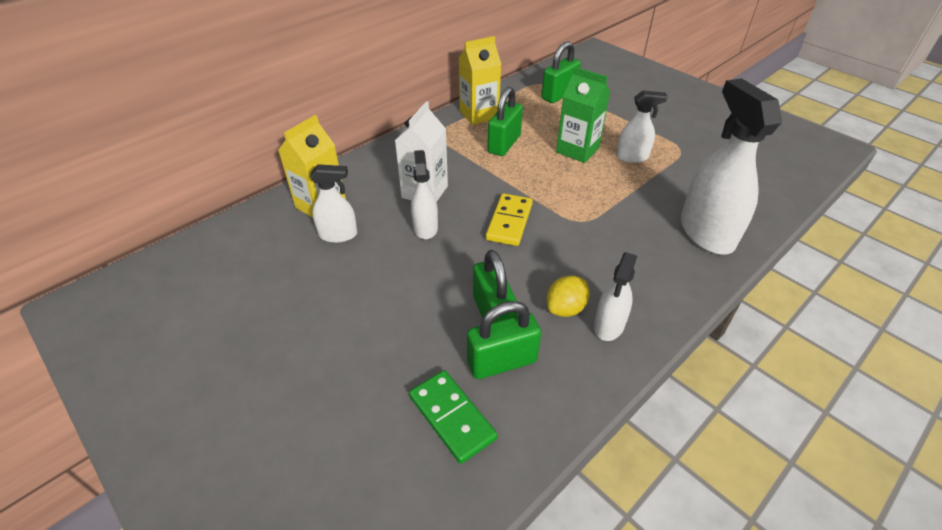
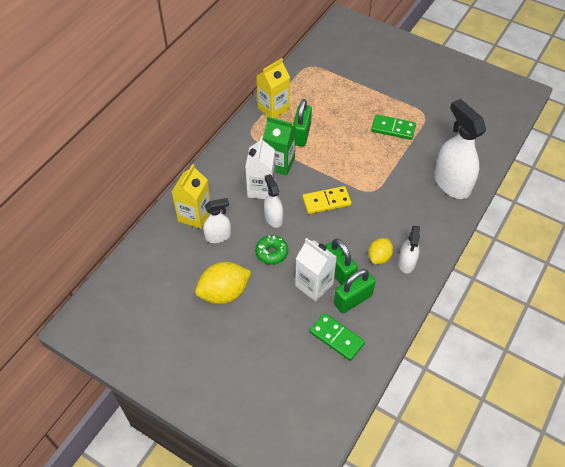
camera: 15 degrees left, 10 degrees up
(307, 308) = (224, 293): none -> yellow lemon
(402, 269) = (271, 253): none -> green donut
(447, 326) = (314, 285): none -> white carton
(509, 221) = (326, 201): yellow domino -> yellow domino turned 75 degrees clockwise
(559, 95) = (326, 76): green padlock -> none
(577, 150) = (354, 130): green carton -> green carton (279, 163)
(632, 157) = (393, 128): white spray bottle -> green domino

